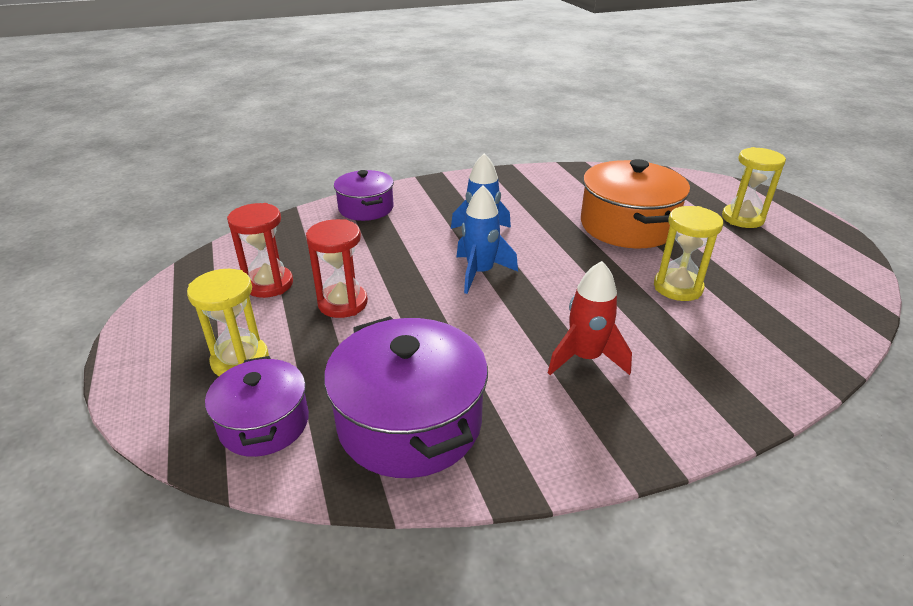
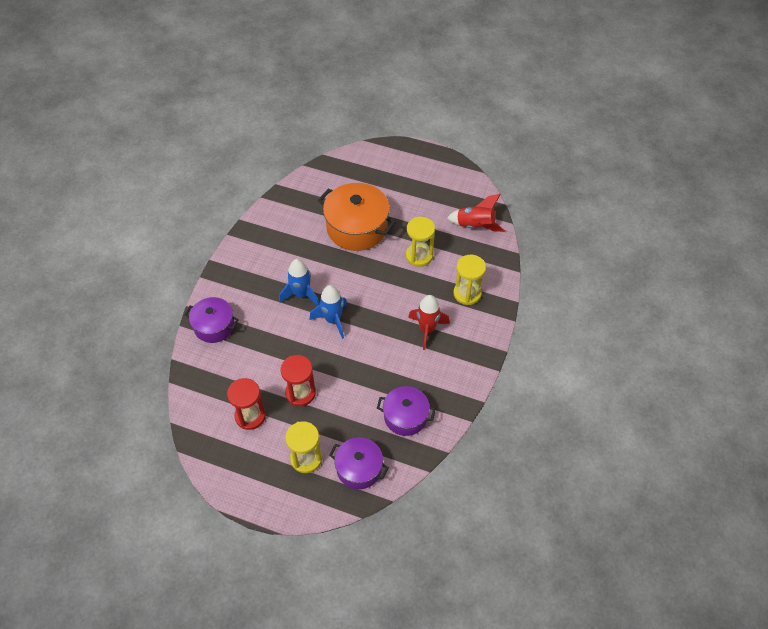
camera: 50 degrees left, 20 degrees up
(409, 422) = (405, 417): purple pot -> purple pot, size x0.61
(742, 218) = (399, 178): yellow hourglass -> yellow hourglass (467, 293)
(812, 309) = (475, 226): none -> red rocket

